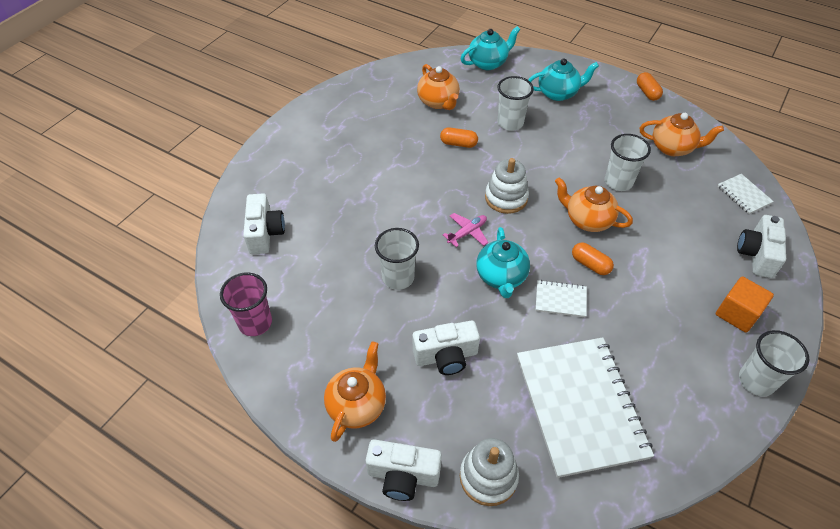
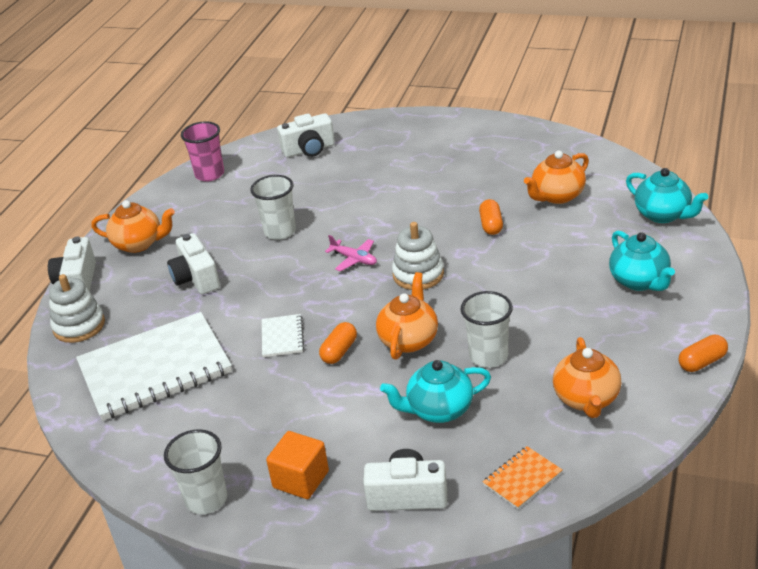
camera: 80 degrees right, 15 degrees down
(501, 277) = (301, 292): turquoise teapot -> turquoise teapot (439, 410)
(510, 123) = (552, 254): white cup -> none
(744, 195) = (522, 479): white notebook -> orange notebook

